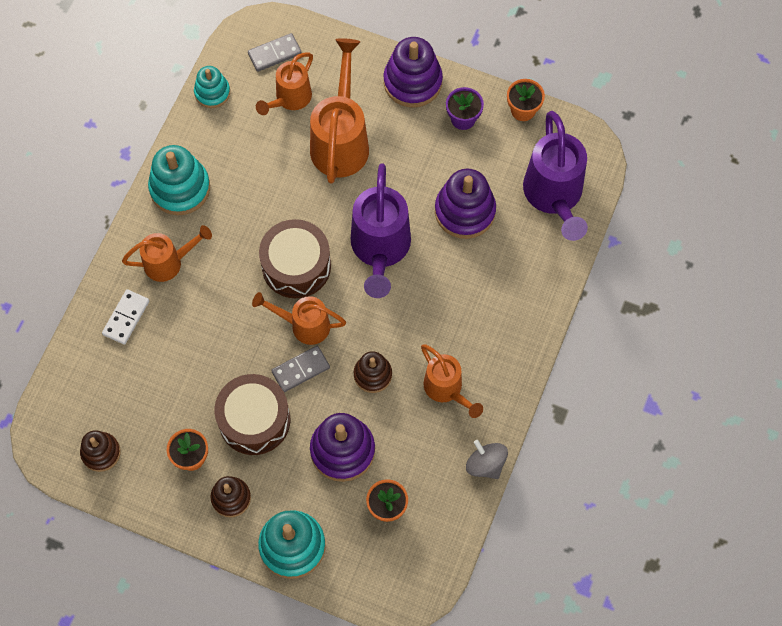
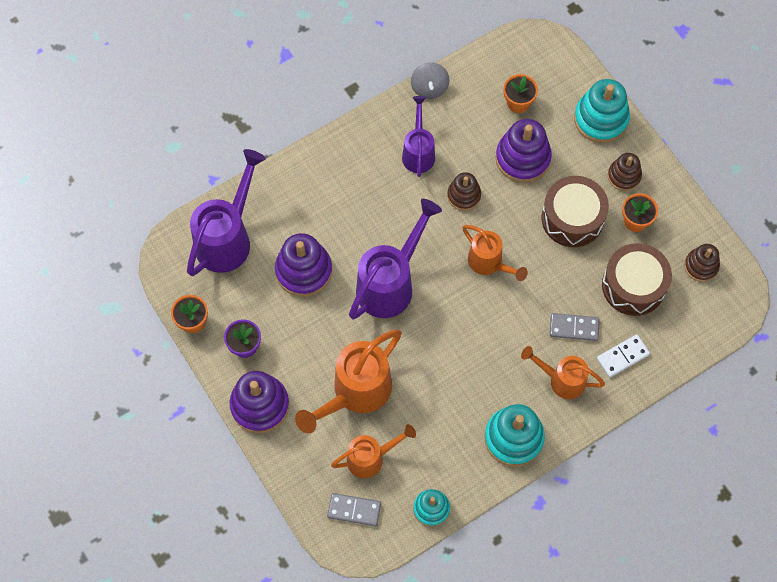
camera: 145 degrees left, 0 degrees up
(296, 266) = (463, 312): brown drum -> brown drum (633, 285)
(301, 370) = (514, 232): grey domino -> grey domino (574, 327)
(446, 389) = (418, 152): orange watering can -> purple watering can

